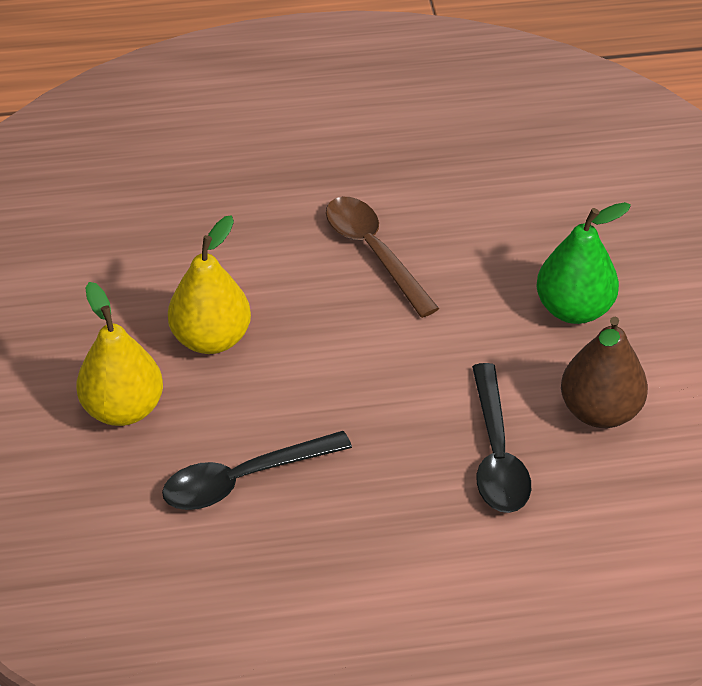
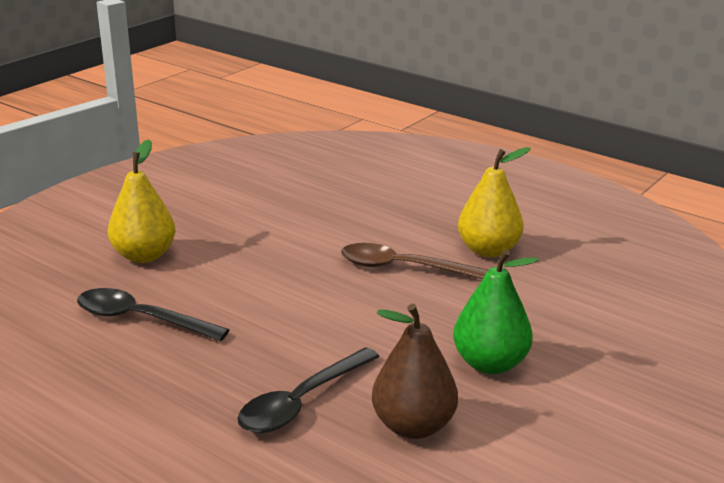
camera: 45 degrees right, 20 degrees down
(211, 338) = (241, 254): yellow pear -> yellow pear (488, 250)
(374, 252) = (402, 267): brown spoon -> brown spoon turned 90 degrees counterclockwise

